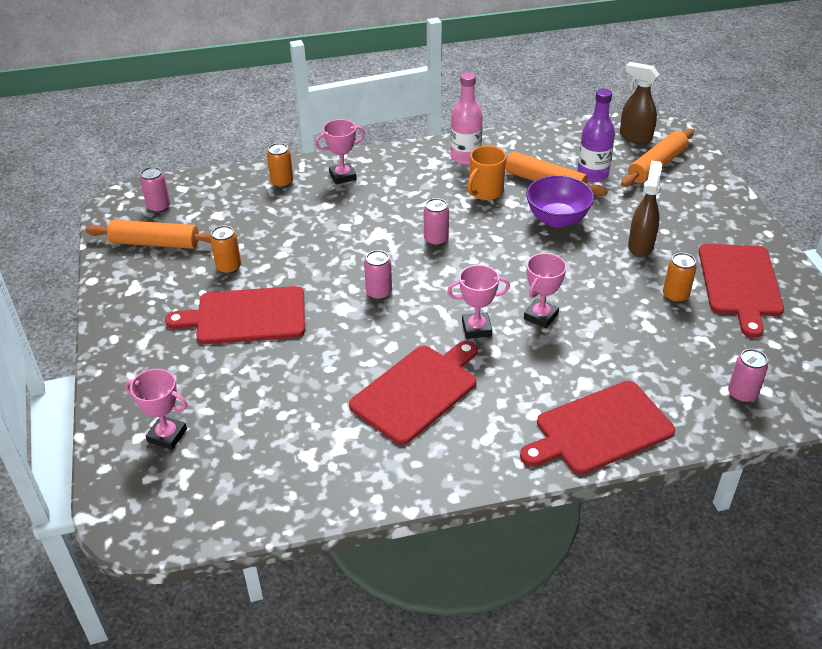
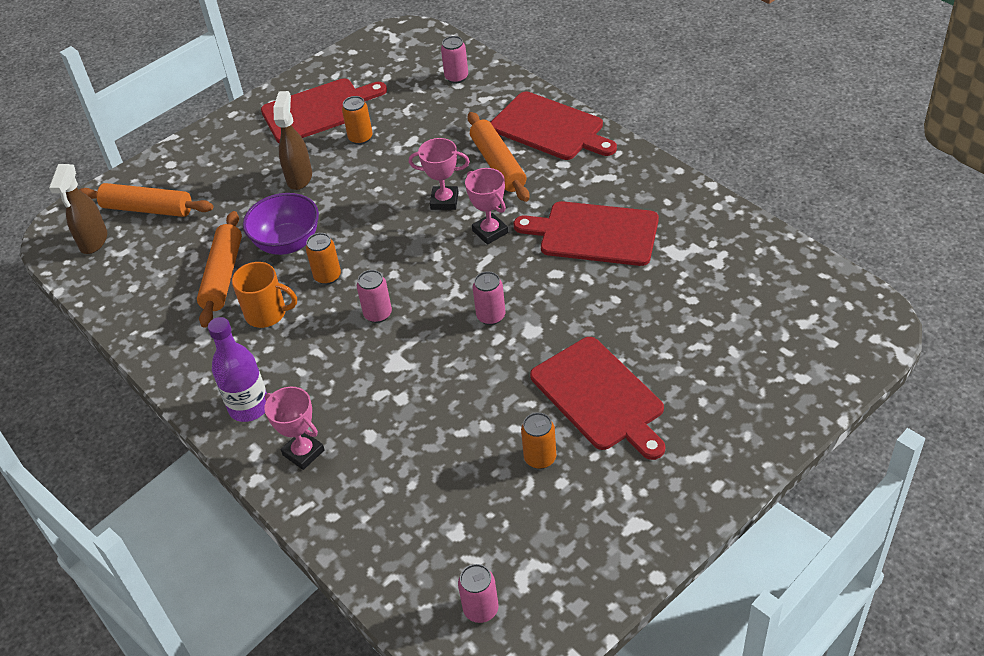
camera: 115 degrees left, 5 degrees up
(155, 243) = (550, 560): orange rolling pin -> orange rolling pin (498, 164)
(167, 435) = (782, 359): pink trophy -> none
(282, 182) = (350, 506): orange can -> orange can (327, 276)
(465, 157) = (202, 359): pink bottle -> none
(592, 174) = (189, 247): purple bottle -> purple bottle (249, 407)
(640, 246) = (299, 177): brown spray bottle -> brown spray bottle turned 105 degrees clockwise

